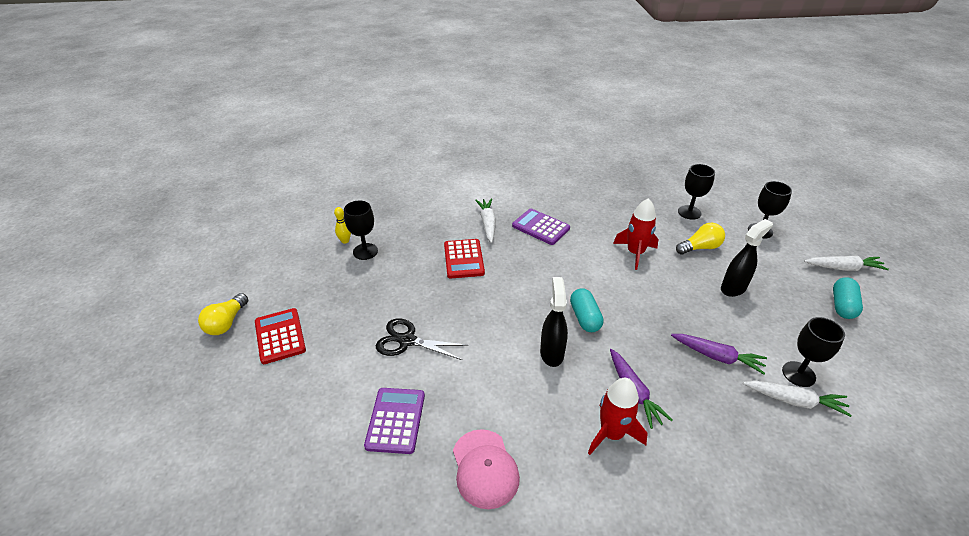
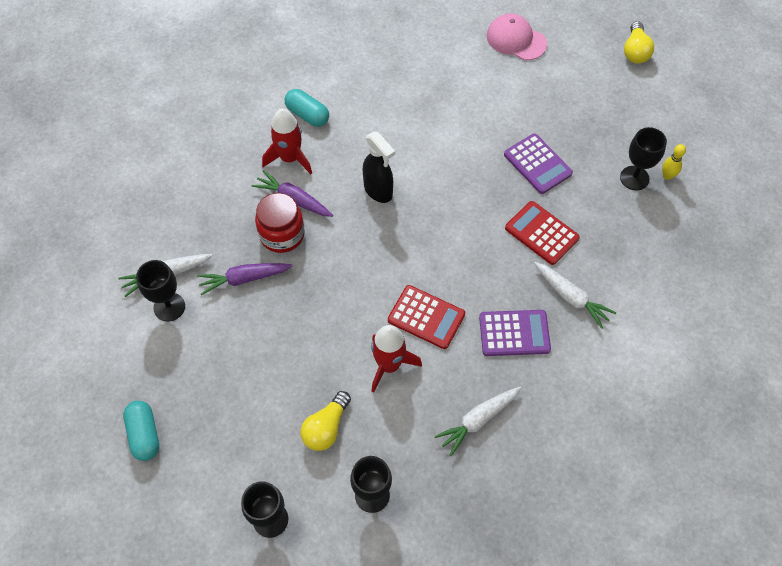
camera: 140 degrees right, 20 degrees up
(226, 323) = (635, 51): yellow light bulb -> yellow light bulb turned 150 degrees counterclockwise
(280, 336) = (585, 69): red calculator -> red calculator (426, 317)
(396, 420) = (436, 74): purple calculator -> purple calculator (537, 164)
(407, 340) = (494, 127): black scissors -> none
(485, 468) = (354, 86): pink cap -> pink cap (516, 40)
(585, 318) = (378, 243): turquoise capsule -> turquoise capsule (307, 115)
(663, 370) = (282, 235): none -> red jar
(733, 288) = (263, 382): black spray bottle -> none
(843, 268) = (153, 510): white carrot -> white carrot (478, 420)

